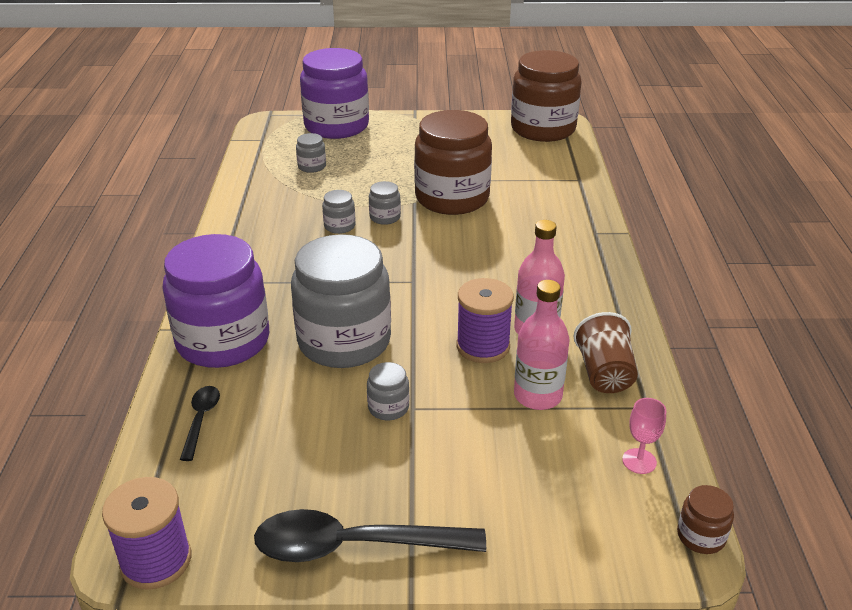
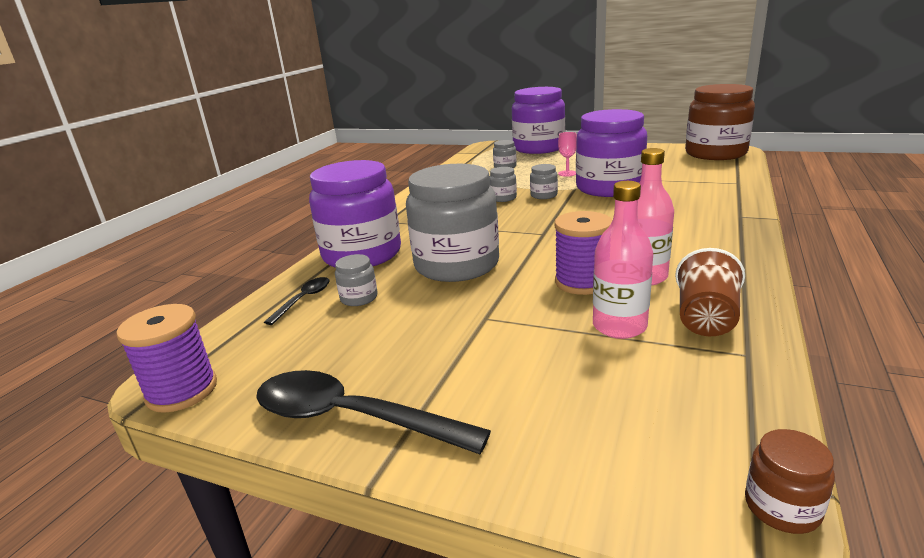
camera: 25 degrees right, 10 degrees down
(388, 407) = (463, 314): grey jar -> grey jar (359, 298)
(452, 198) = (609, 188): brown jar -> purple jar
(639, 461) = (718, 404): pink goblet -> pink goblet (567, 173)

